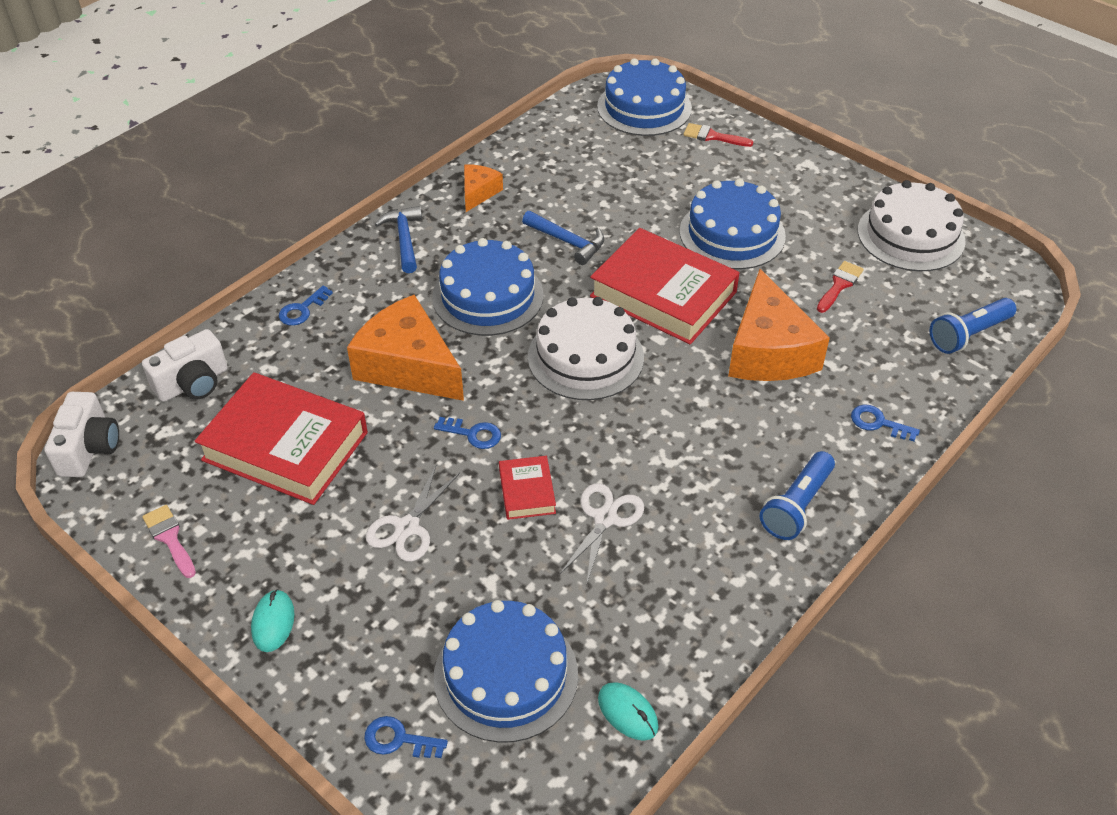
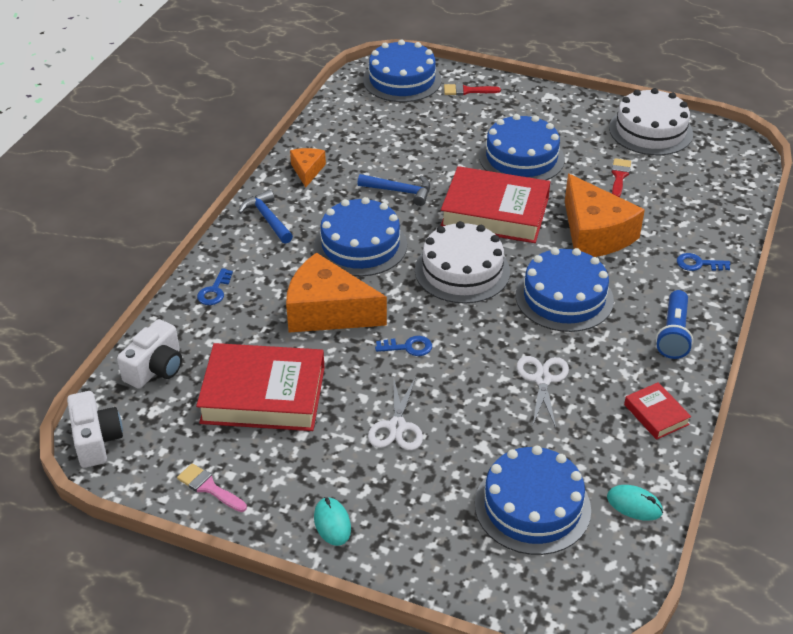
camera: 20 degrees left, 5 degrees down
(398, 739) = (479, 574): blue key -> none
(527, 491) = (473, 376): red book -> red book (656, 414)
(687, 422) = (564, 297): none -> blue cake
(968, 335) = (727, 189): blue flashlight -> none

